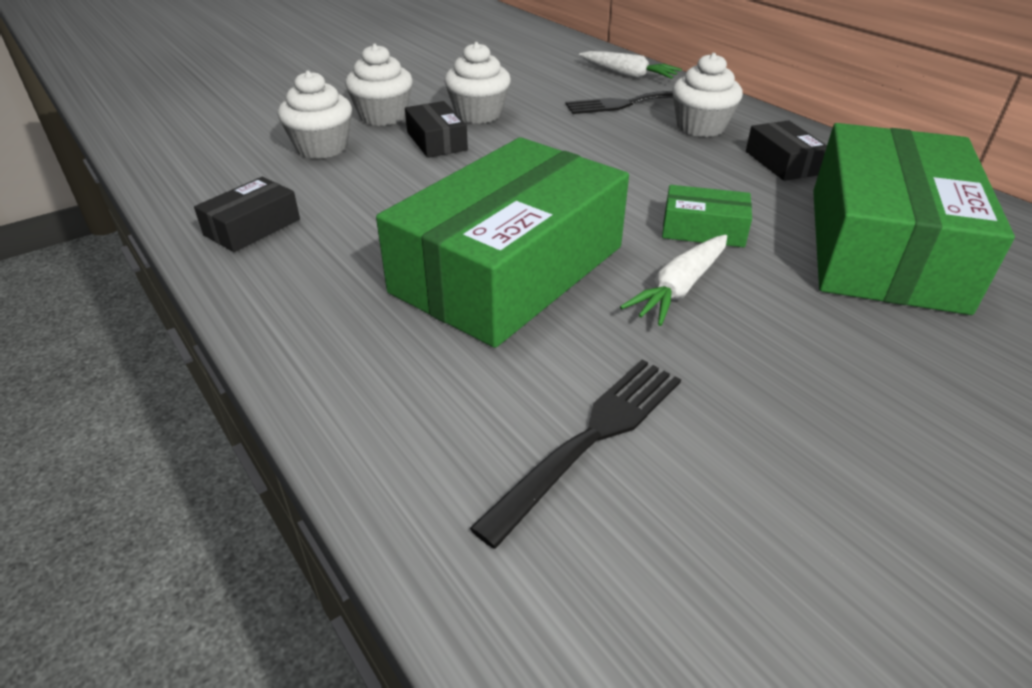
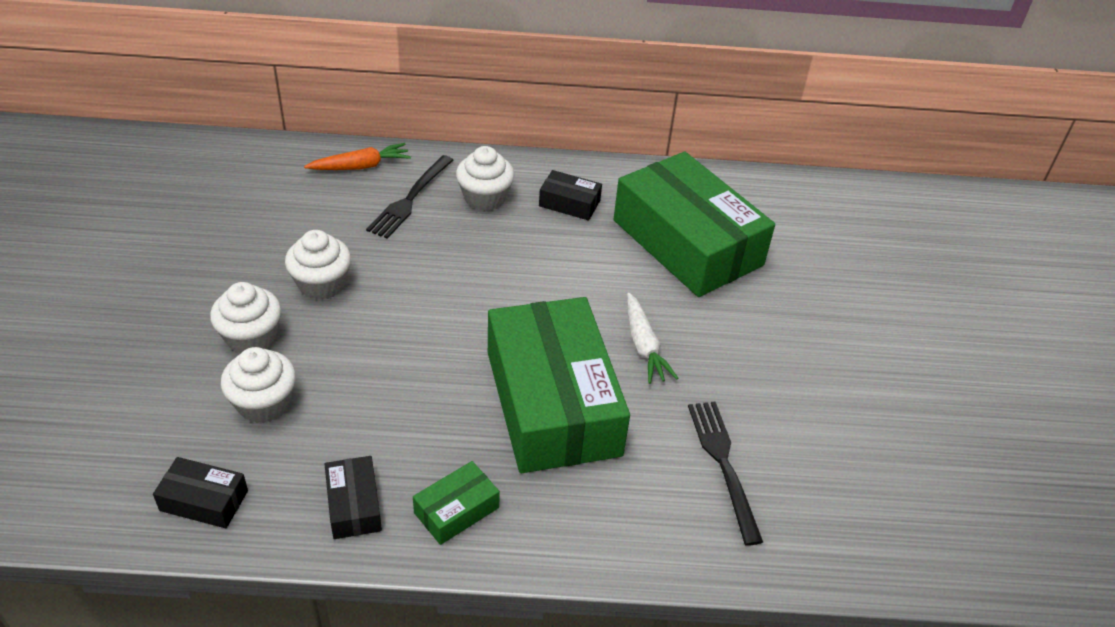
camera: 55 degrees left, 5 degrees up
(436, 141) = (338, 333): black box -> black box (204, 500)
(628, 74) = (361, 166): white carrot -> orange carrot
(703, 229) = (600, 293): green box -> green box (456, 510)

